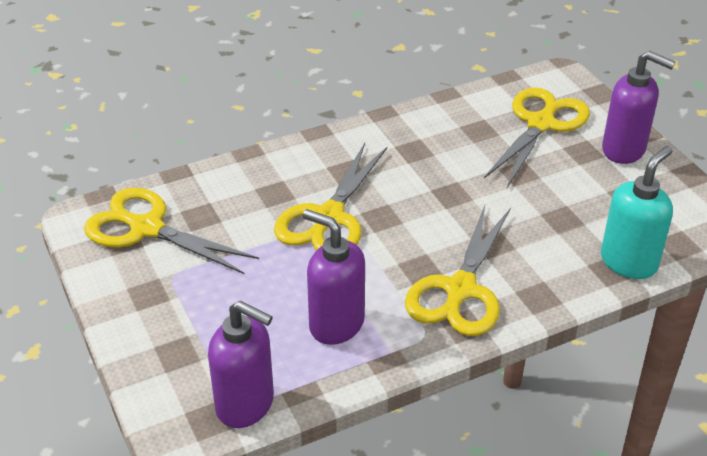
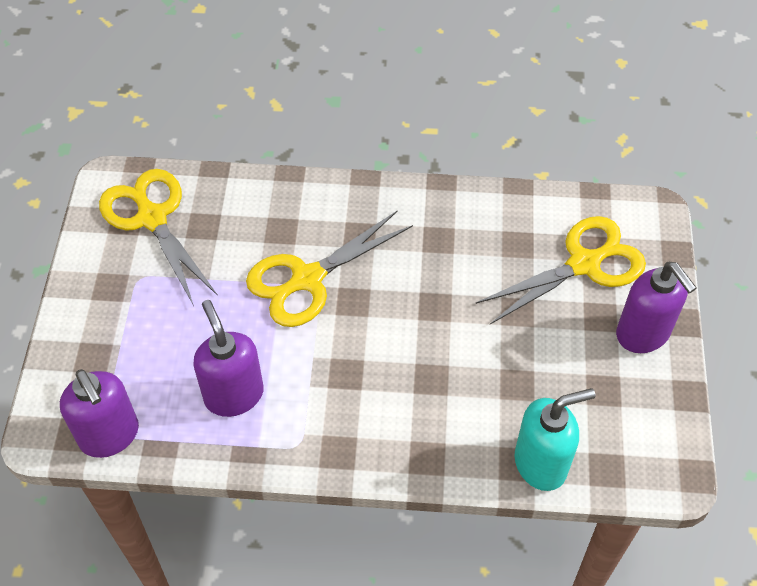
camera: 30 degrees right, 15 degrees up
(460, 290) = (363, 414): yellow scissors -> none

